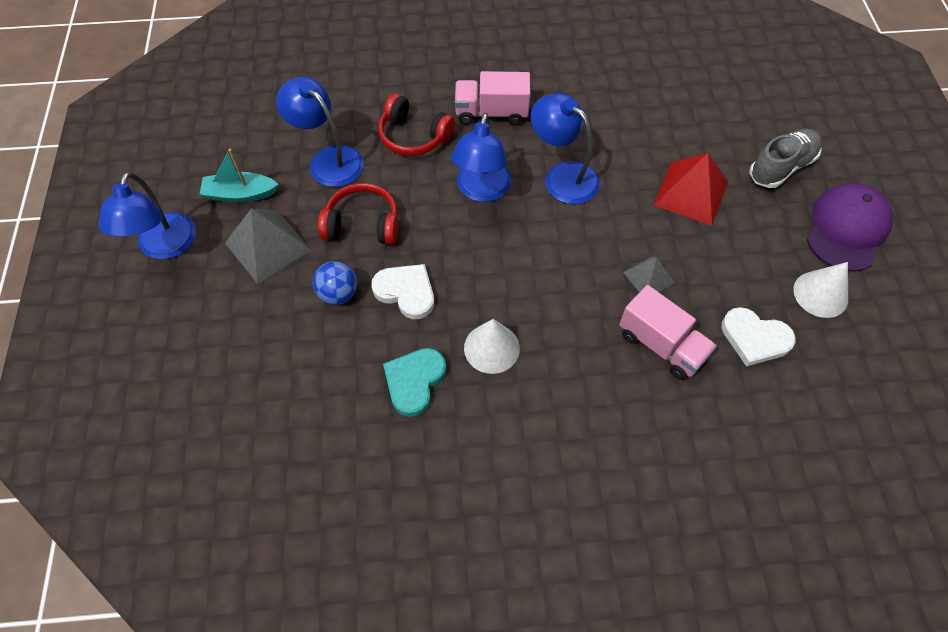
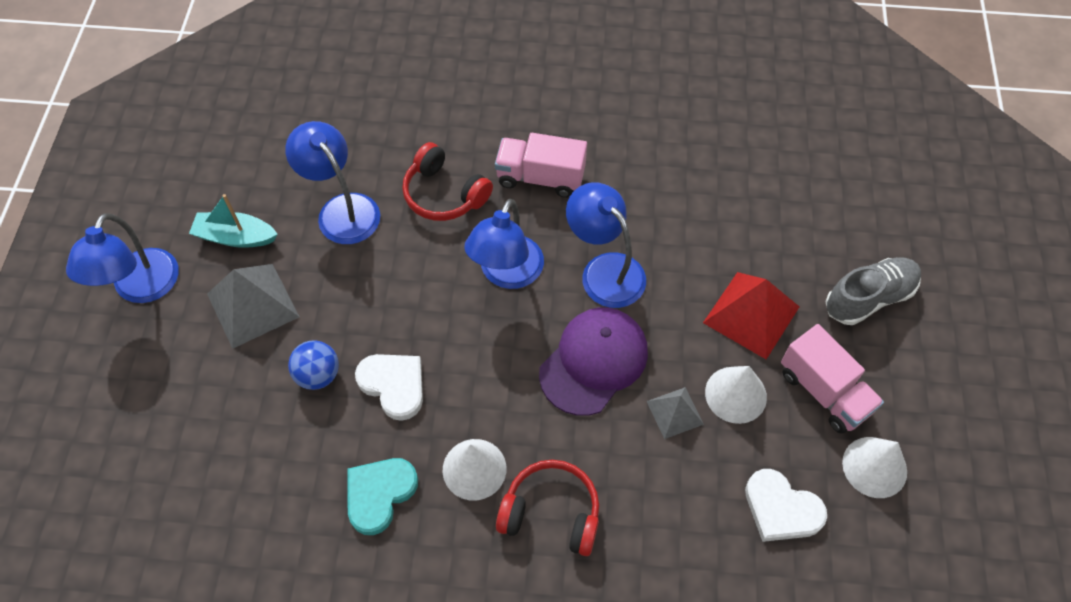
camera: 10 degrees right, 0 degrees up
(363, 224) = (363, 295): red headphones -> red headphones (551, 513)
(661, 345) = (669, 498): pink truck -> pink truck (824, 391)
(694, 256) = (735, 394): none -> white cone
(847, 229) = (928, 390): purple cap -> purple cap (594, 362)

